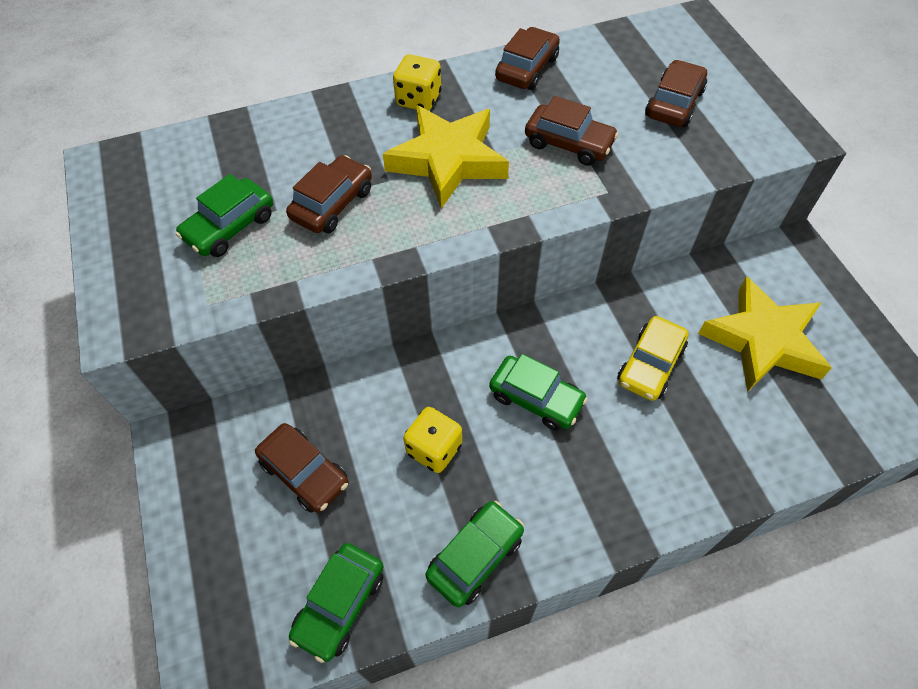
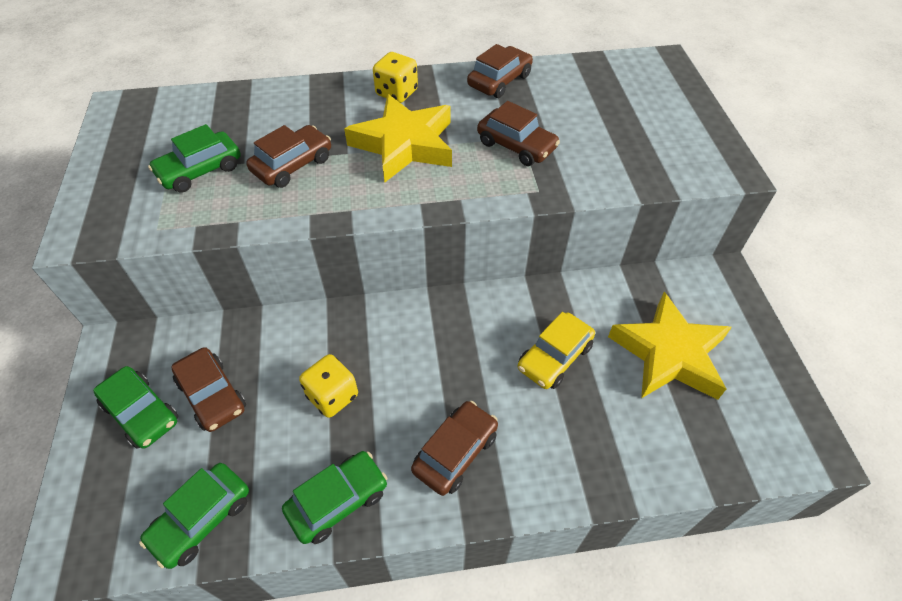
camera: 10 degrees right, 5 degrees down
(536, 398) = (439, 368): green car -> green car (142, 413)
(674, 104) = (623, 126): brown car -> brown car (455, 452)

